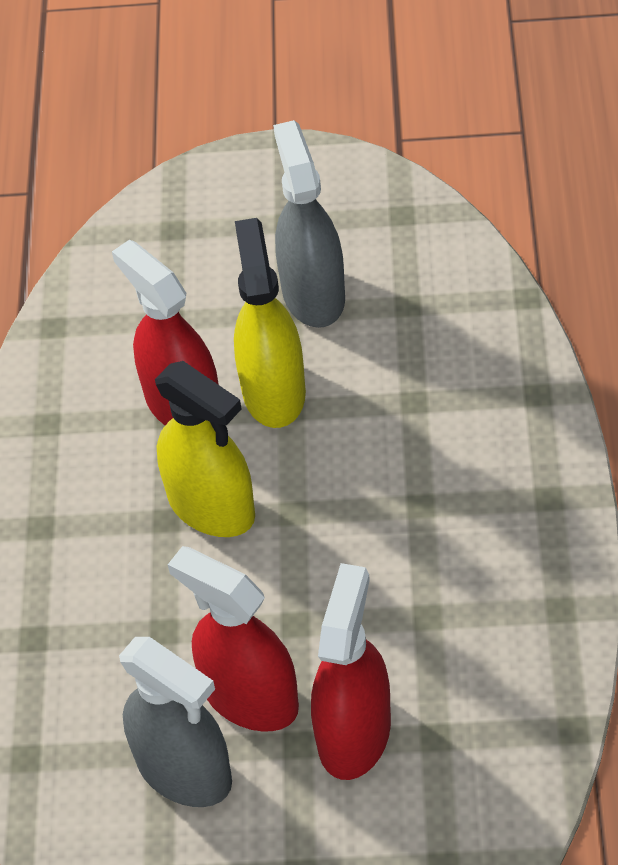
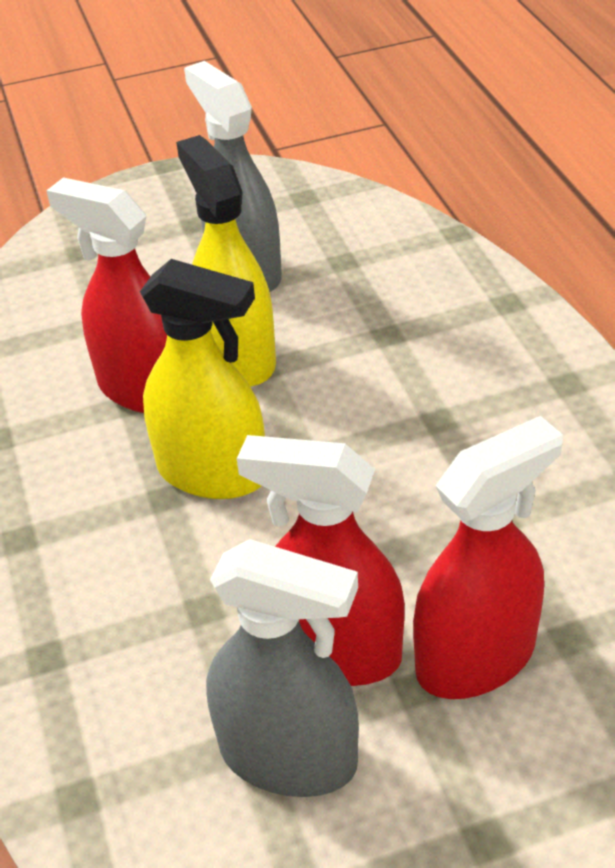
camera: 20 degrees left, 10 degrees down
(354, 732) = (476, 657): red spray bottle -> red spray bottle turned 60 degrees clockwise

